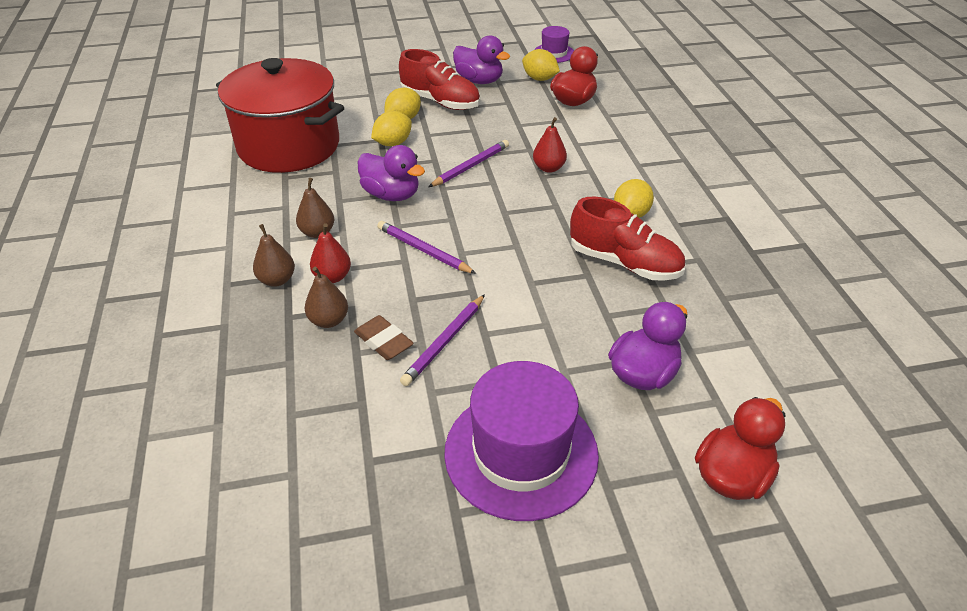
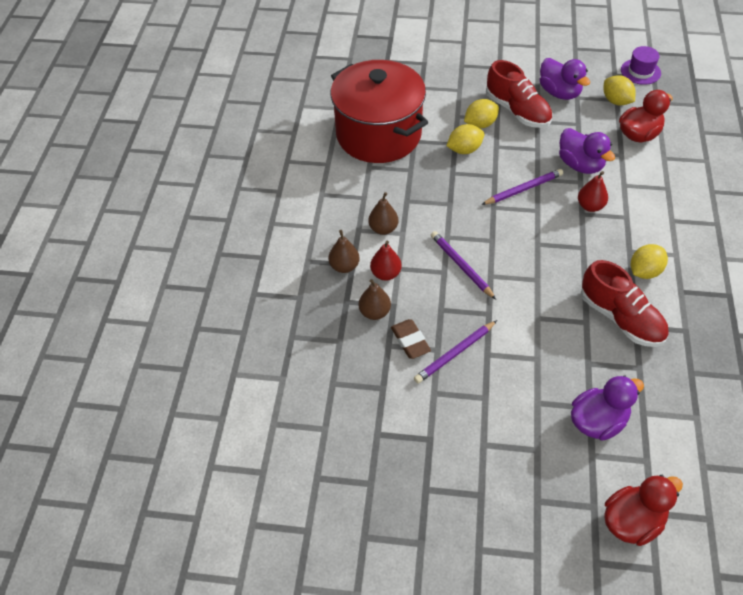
camera: 20 degrees right, 10 degrees up
(391, 195) = (450, 204): purple duck -> purple duck (580, 165)
(521, 453) = (484, 458): purple hat -> none

